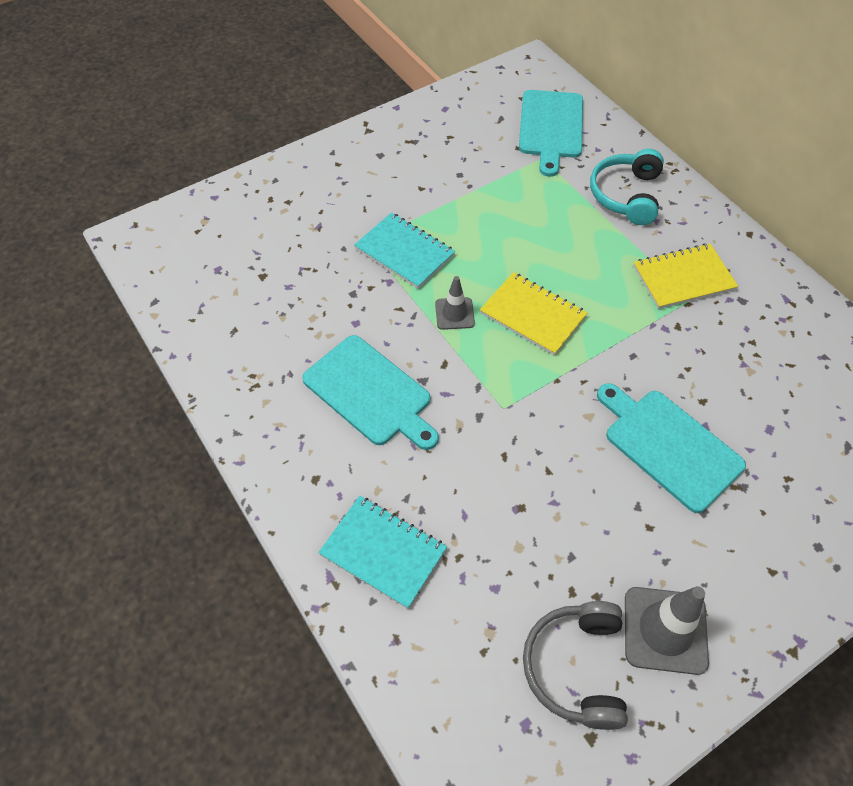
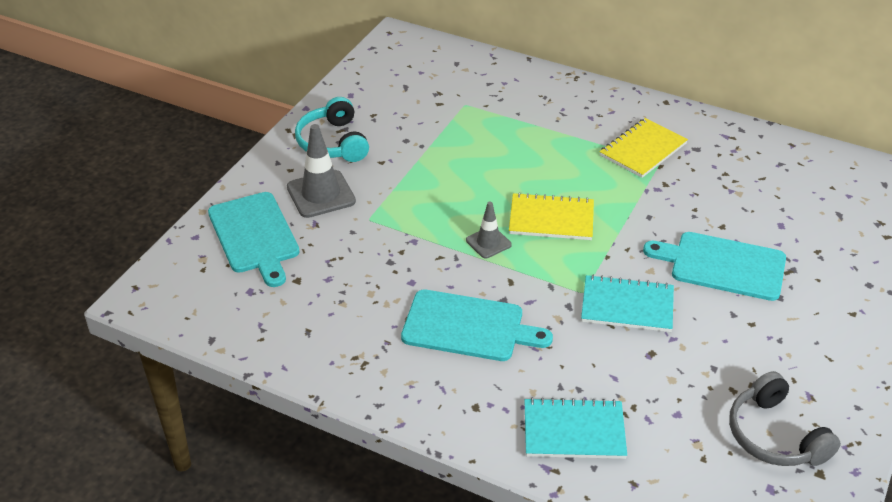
camera: 30 degrees left, 15 degrees down
(404, 252) = (408, 214): turquoise notebook -> turquoise notebook (627, 306)
(551, 127) = (453, 79): turquoise cutting board -> turquoise cutting board (254, 236)
(626, 195) = (553, 108): turquoise headphones -> turquoise headphones (333, 143)
(665, 630) = (814, 383): grey traffic cone -> grey traffic cone (321, 194)

